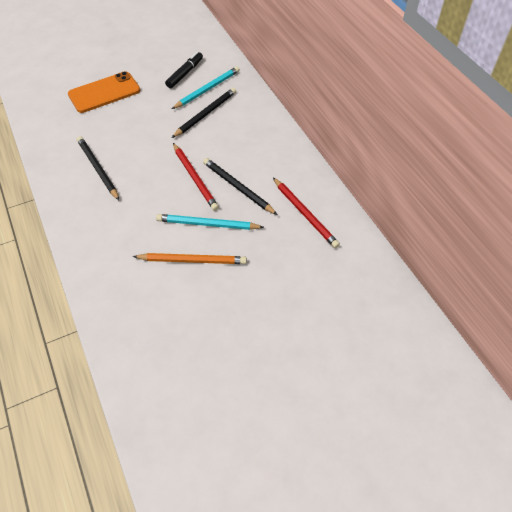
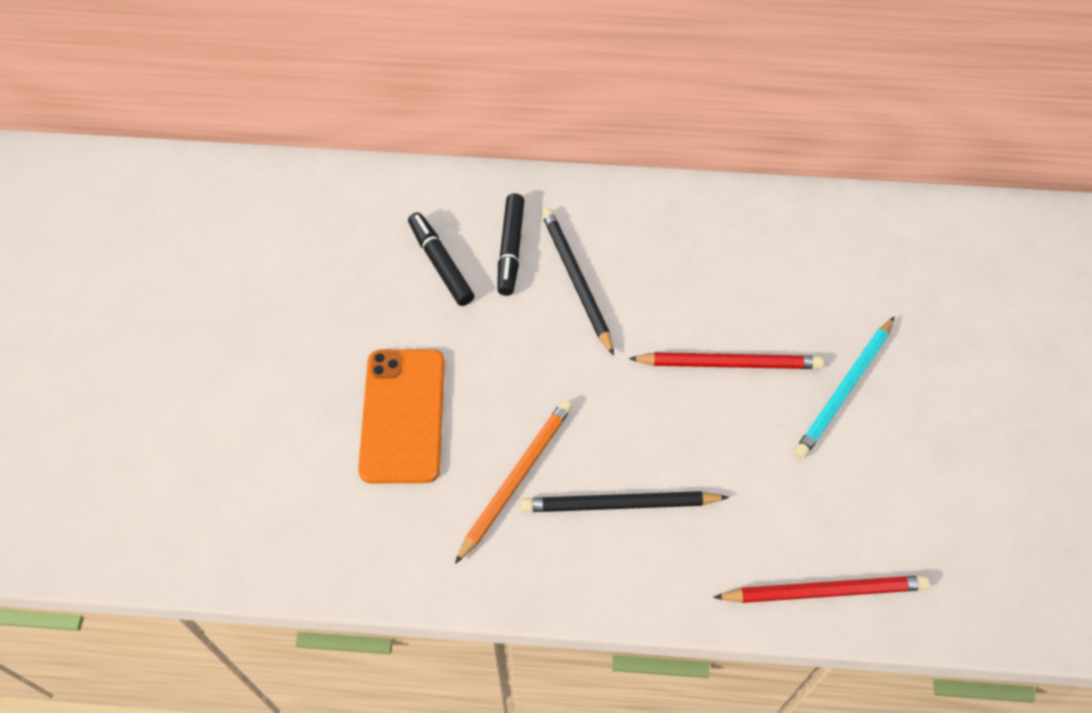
camera: 60 degrees left, 5 degrees up
(192, 260) = (911, 443): orange pencil -> orange pencil (516, 478)
(207, 89) = (510, 249): turquoise pencil -> black marker
(238, 187) = (784, 313): black pencil -> none
(305, 214) = (886, 254): red pencil -> red pencil (824, 591)

